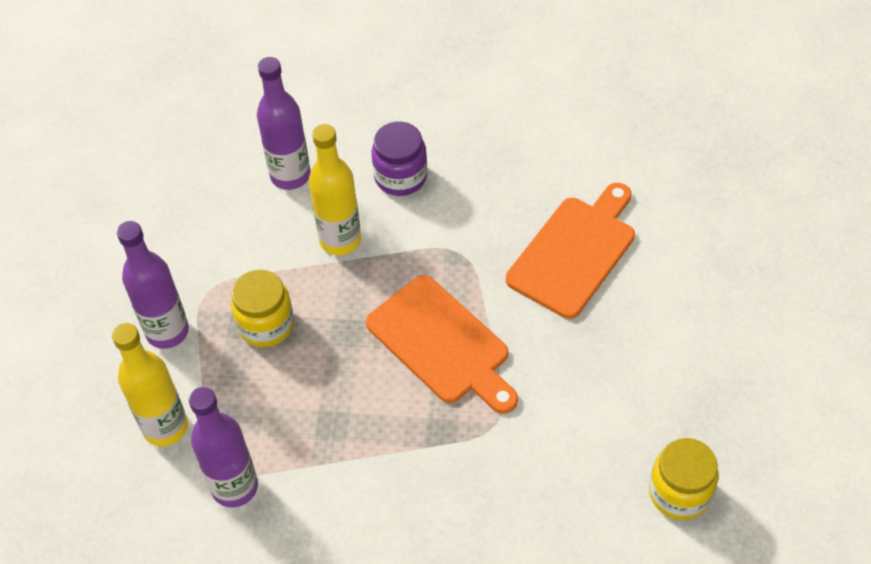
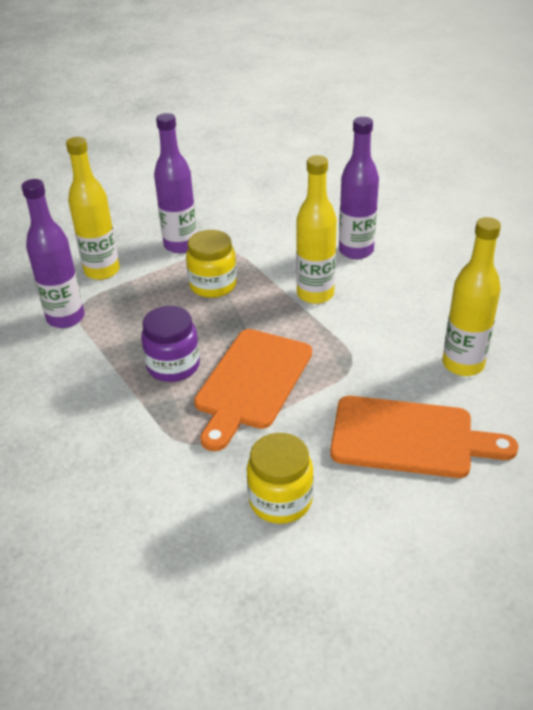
camera: 65 degrees right, 15 degrees down
(400, 177) = (402, 304): purple jar -> purple jar (173, 366)
(508, 172) = (463, 364): none -> yellow bottle
(679, 493) = (173, 613): yellow jar -> yellow jar (280, 500)

